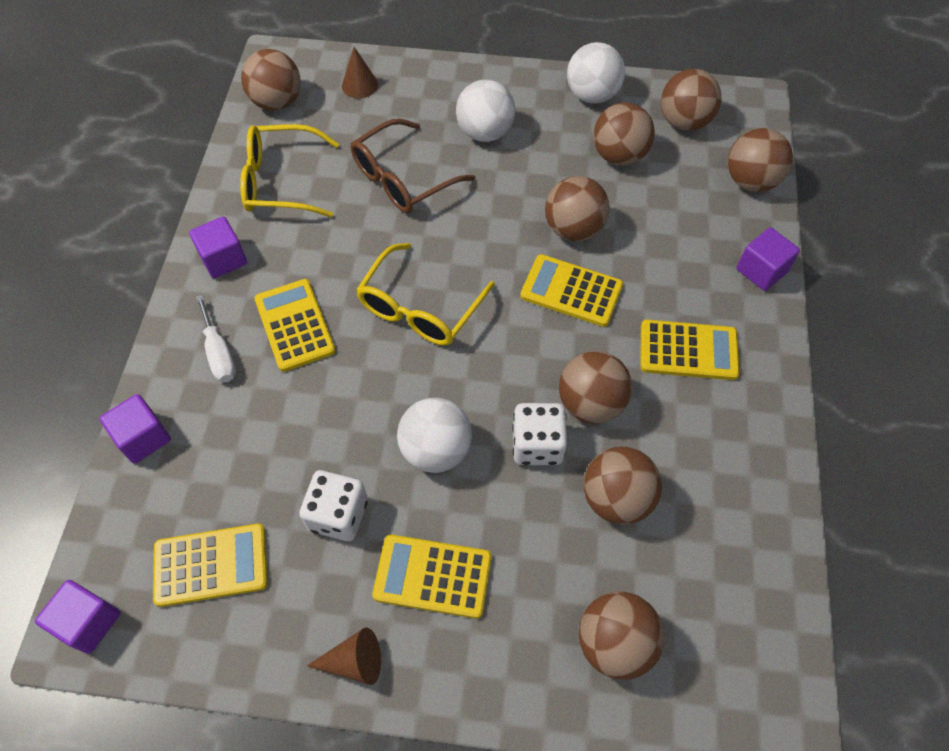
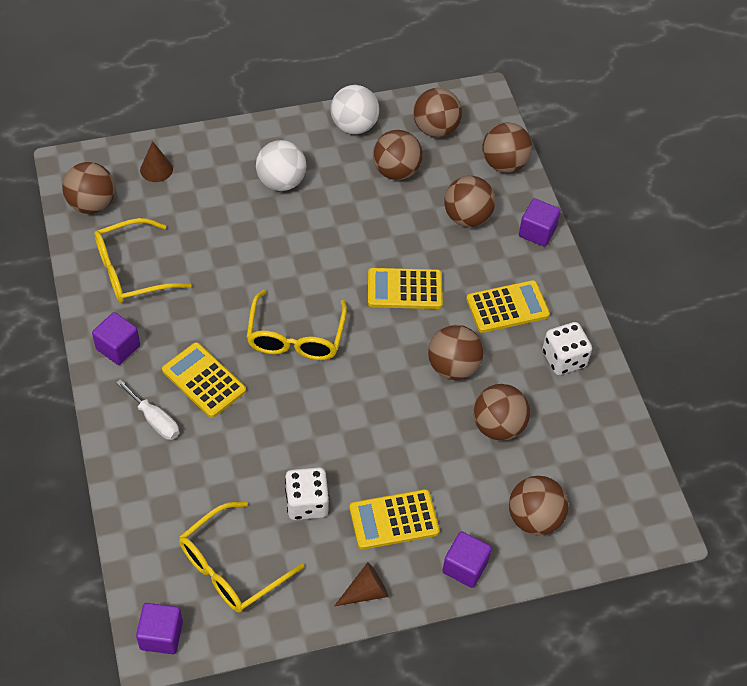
camera: 25 degrees left, 5 degrees down
(143, 438) = (129, 500): purple cube -> purple cube (465, 567)
(211, 565) = (231, 568): yellow calculator -> yellow glasses
(402, 179) = (232, 239): brown glasses -> none
(436, 450) = (356, 435): white ball -> none
(537, 445) = (428, 408): white dice -> white dice (564, 359)
(573, 229) = (386, 241): brown ball -> brown ball (467, 217)

